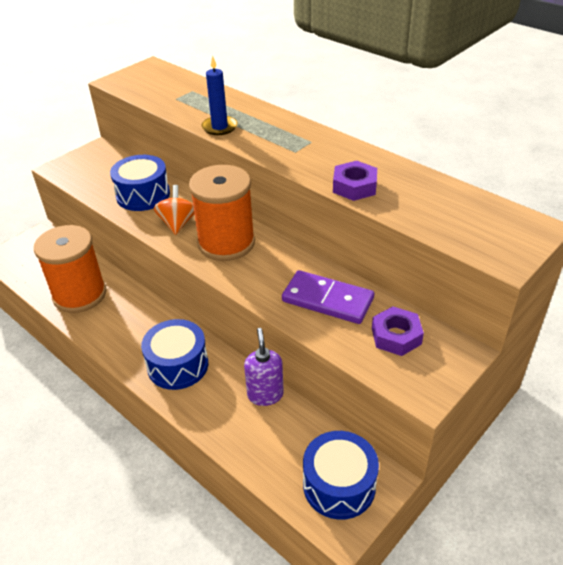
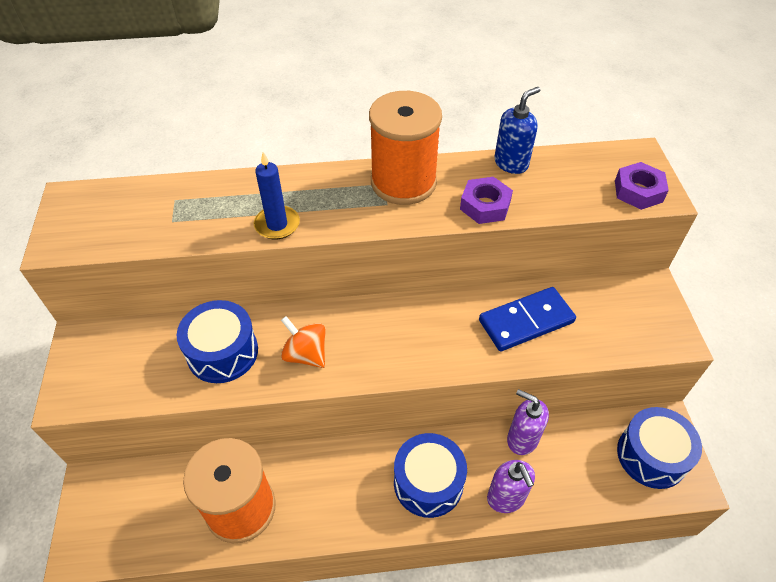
camera: 50 degrees left, 10 degrees up
(206, 413) = (506, 498): none -> purple soap dispenser
(226, 243) = (378, 337): orange spool -> orange spool (403, 182)
(327, 300) = (526, 321): purple domino -> blue domino
(396, 336) = (605, 310): purple nut -> purple nut (638, 191)
(417, 176) = (511, 163): none -> blue soap dispenser

